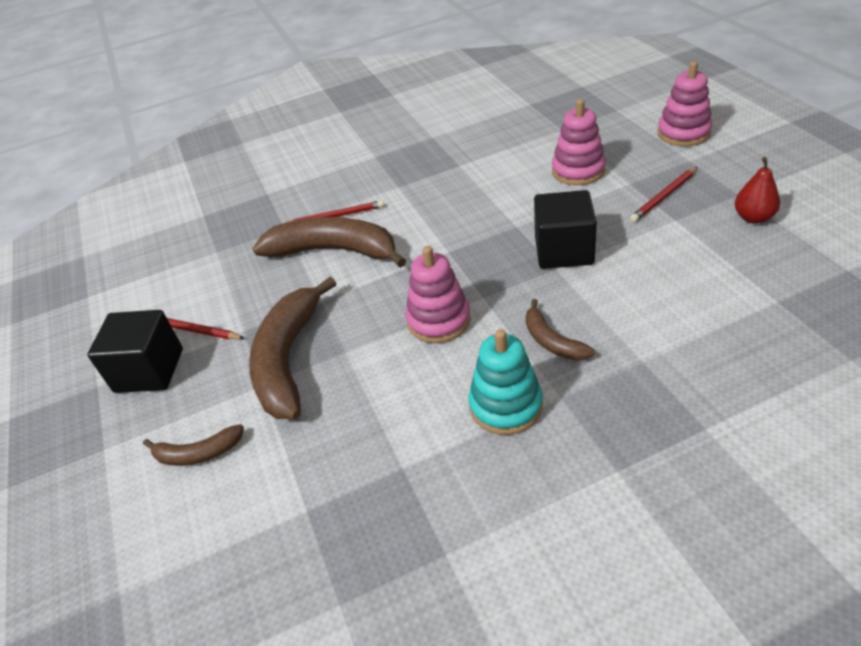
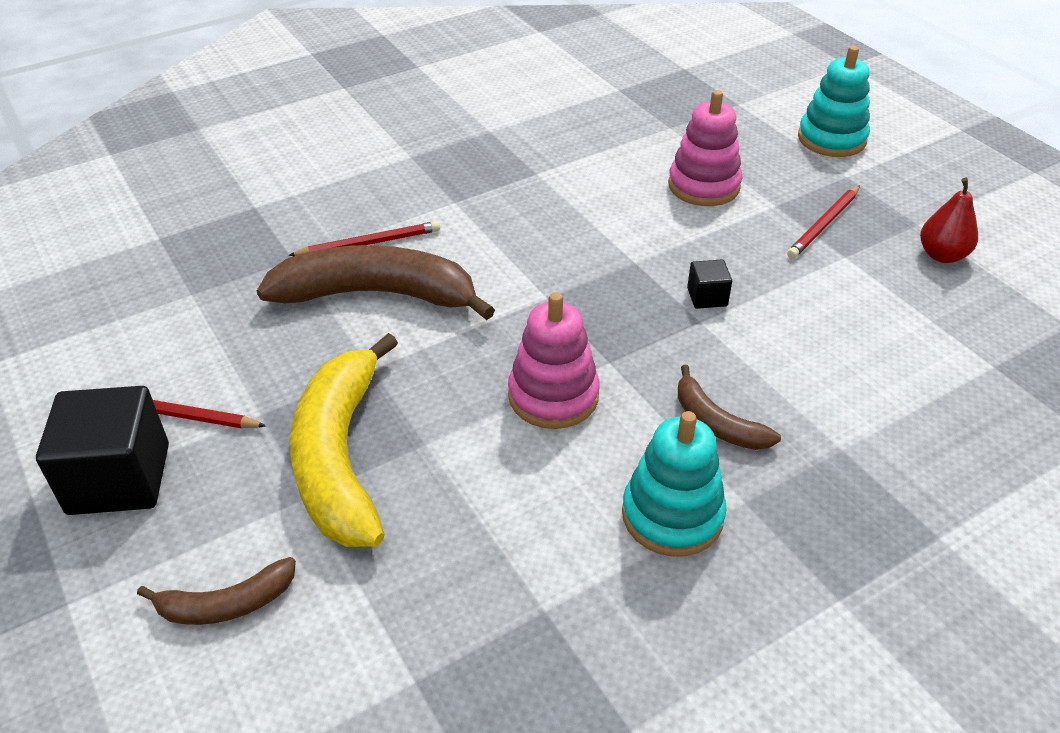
camera: 15 degrees left, 0 degrees up
(288, 360) = (340, 457): brown banana -> yellow banana
(563, 250) = (707, 297): black cube -> black cube, size x0.47
(683, 133) = (831, 139): pink stacking toy -> turquoise stacking toy

